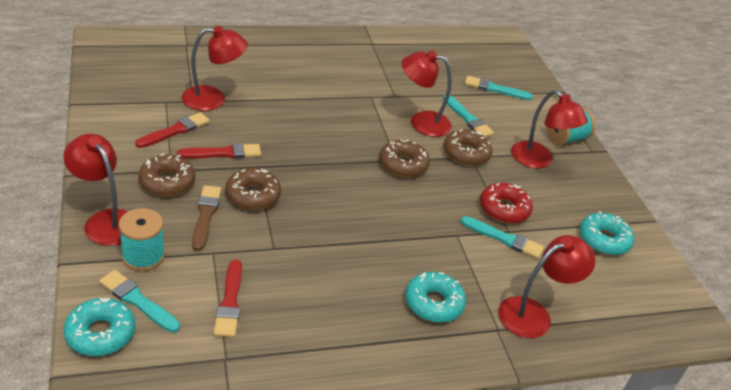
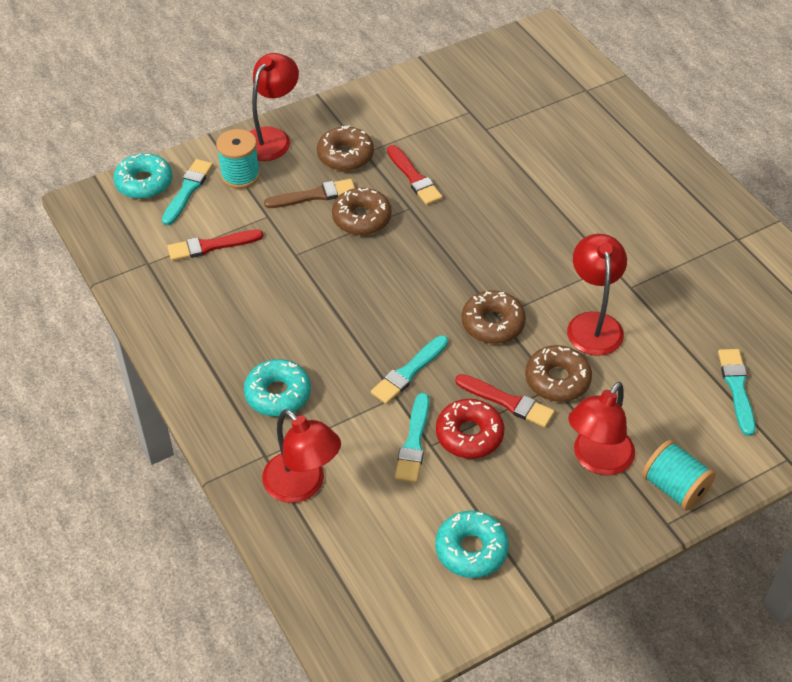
camera: 80 degrees right, 10 degrees up
(175, 130) = (427, 134): red brush -> red brush (507, 402)
(213, 99) = (500, 142): red lamp -> none
(468, 119) = (637, 370): turquoise brush -> turquoise brush (409, 372)

